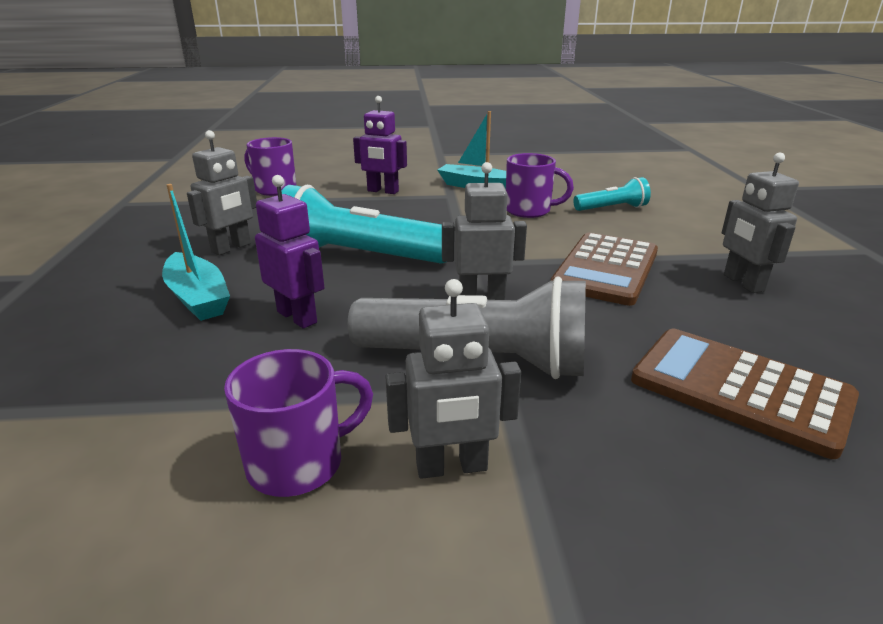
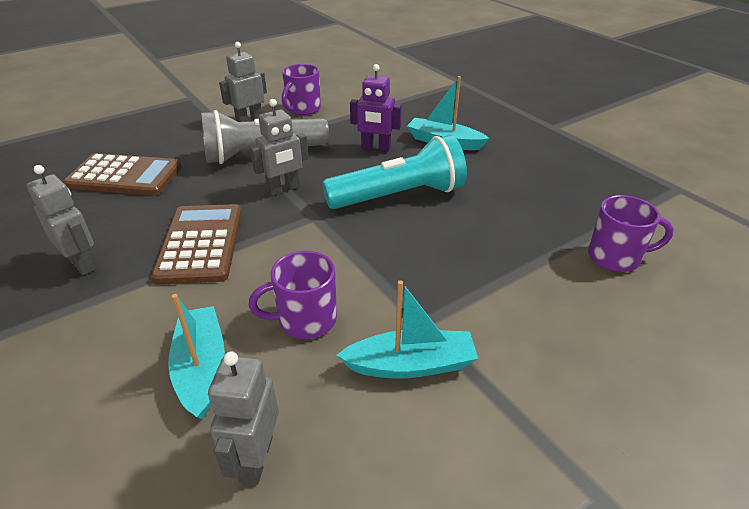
camera: 150 degrees right, 10 degrees up
(231, 248) = (495, 176): grey robot -> grey robot (256, 459)
(382, 191) = (507, 300): purple robot -> none
(612, 208) = (201, 368): turquoise flashlight -> turquoise boat

